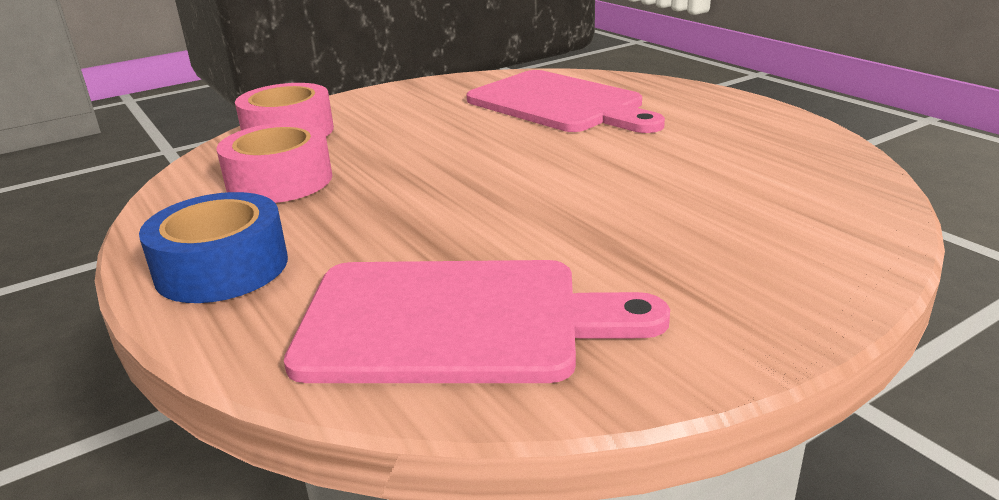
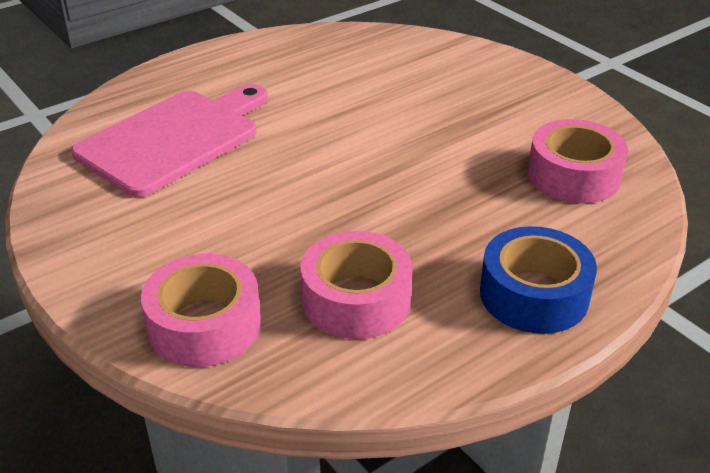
camera: 95 degrees left, 10 degrees up
(455, 321) = (573, 176): pink cutting board -> pink tape

